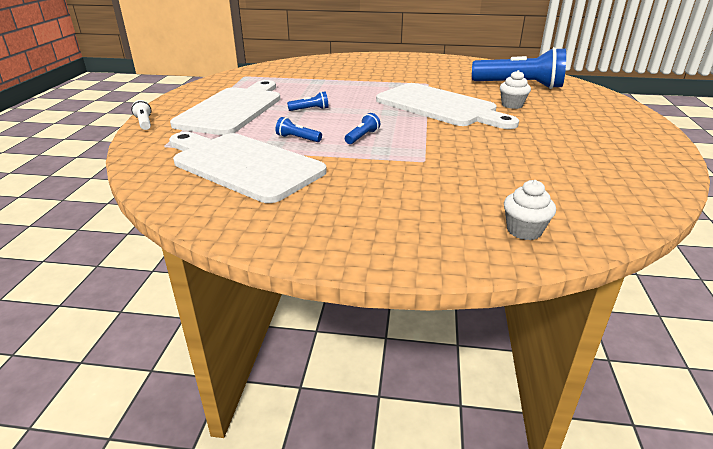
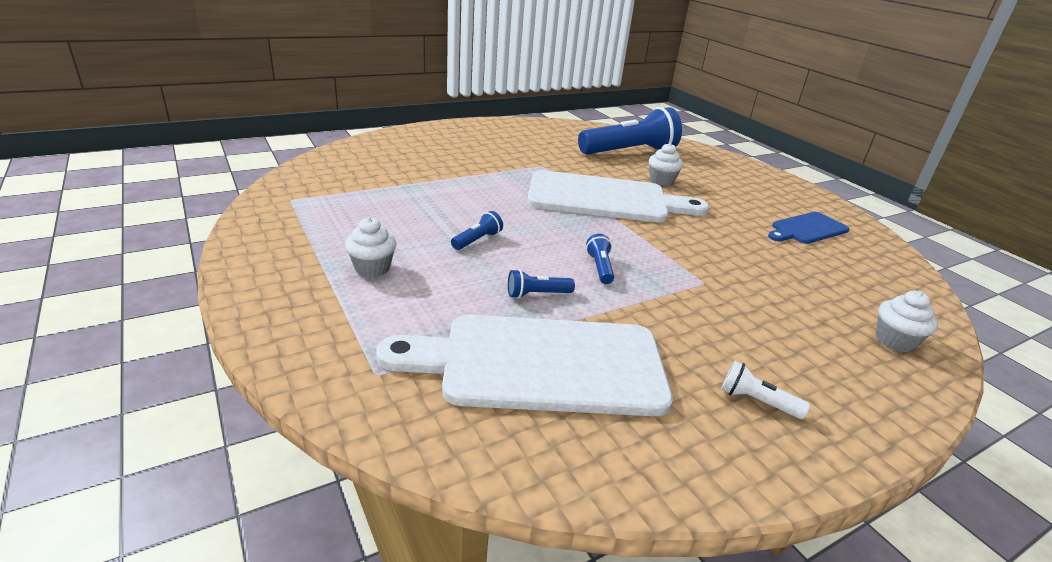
camera: 40 degrees left, 0 degrees up
(144, 123) = (267, 339): white flashlight -> white flashlight (756, 401)
(233, 109) = (372, 268): white cutting board -> white cupcake
(596, 155) = (807, 229): none -> blue cutting board

